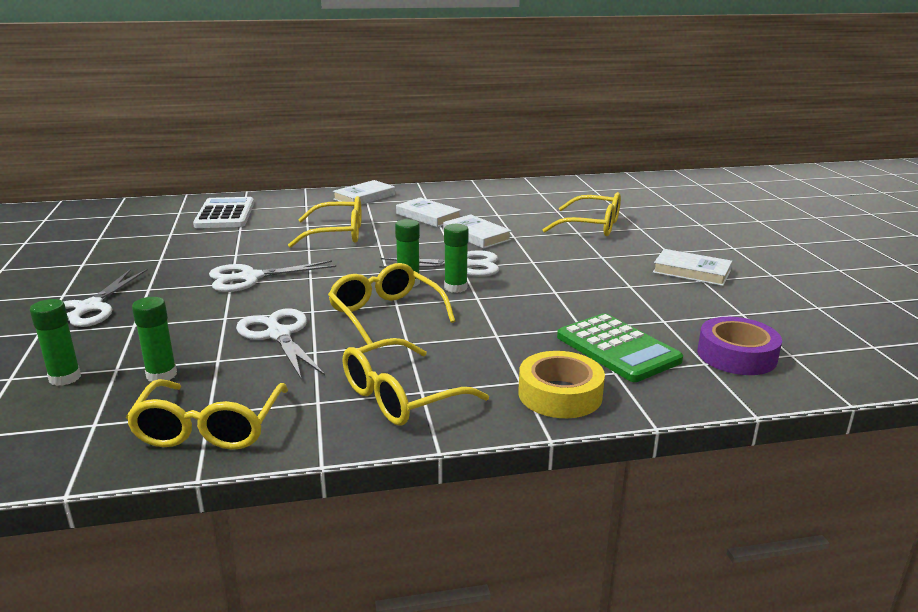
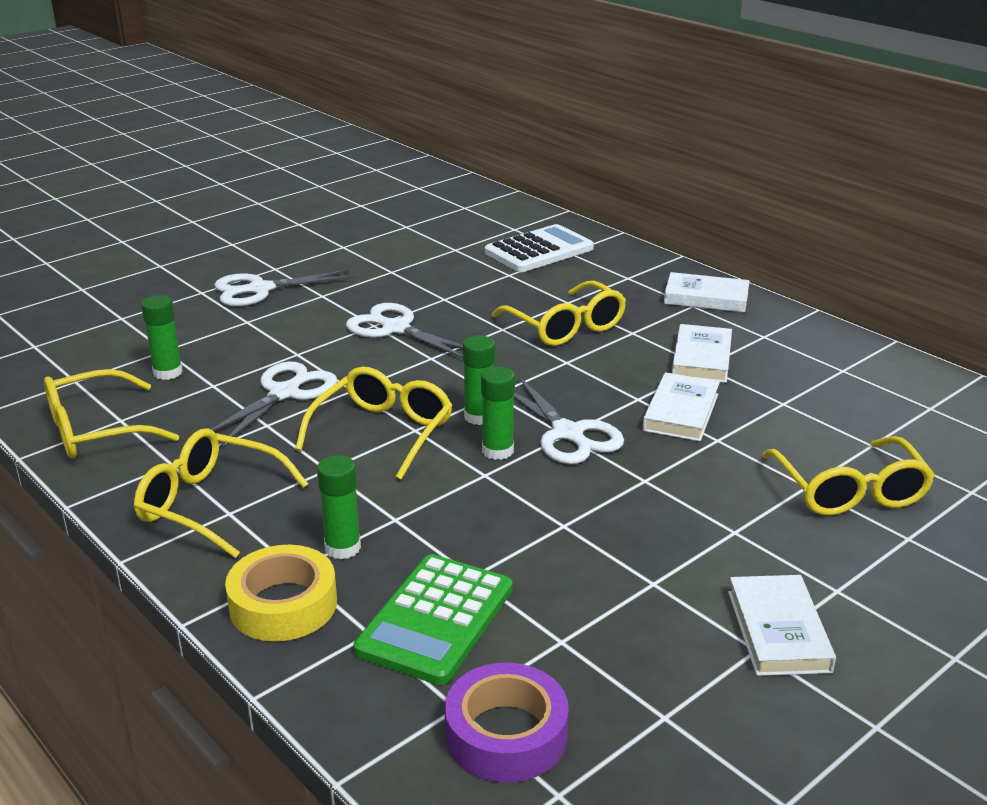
camera: 60 degrees right, 5 degrees up
(65, 378) = (135, 337): green glue stick -> green glue stick (342, 548)

